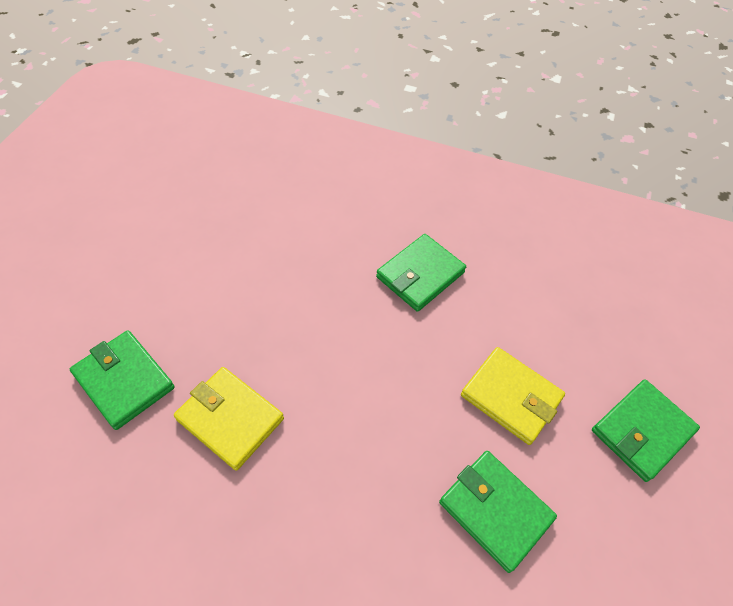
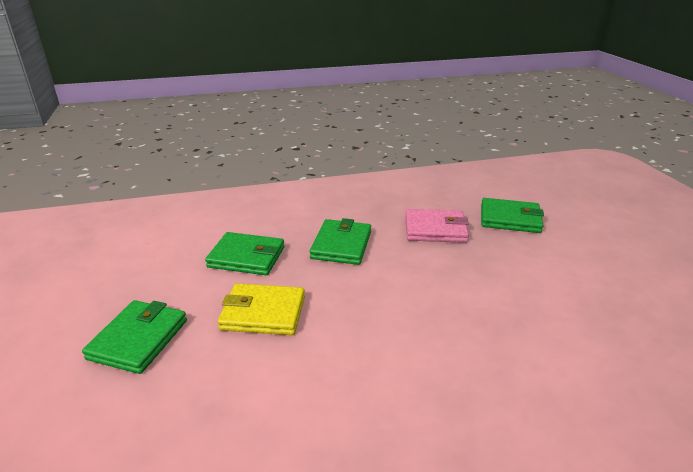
camera: 150 degrees right, 25 degrees down
(230, 419) = (435, 229): yellow wallet -> pink wallet
(420, 275) = (409, 365): green wallet -> green wallet (341, 245)

